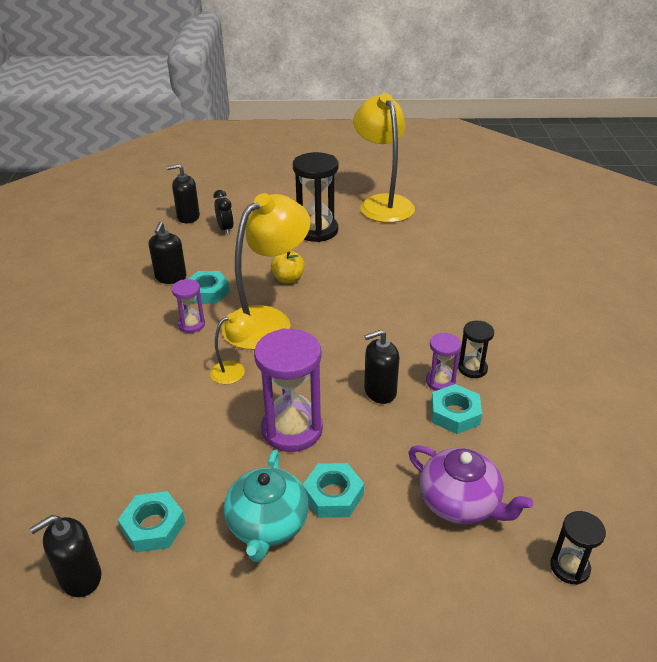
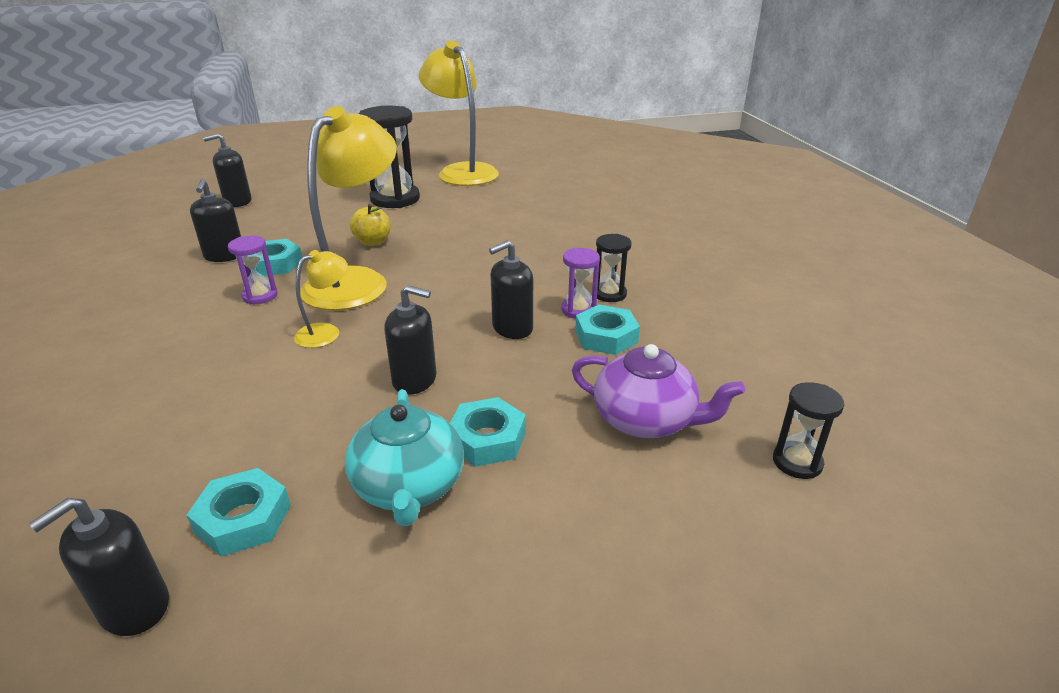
camera: 15 degrees left, 5 degrees down
(225, 229) = (286, 208): black clock -> none
(292, 429) = (415, 380): purple hourglass -> black soap dispenser

